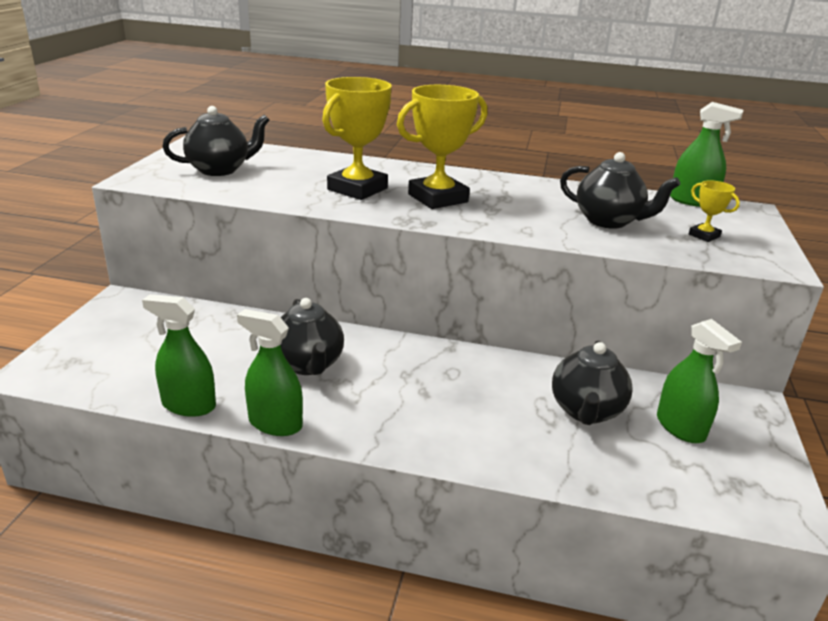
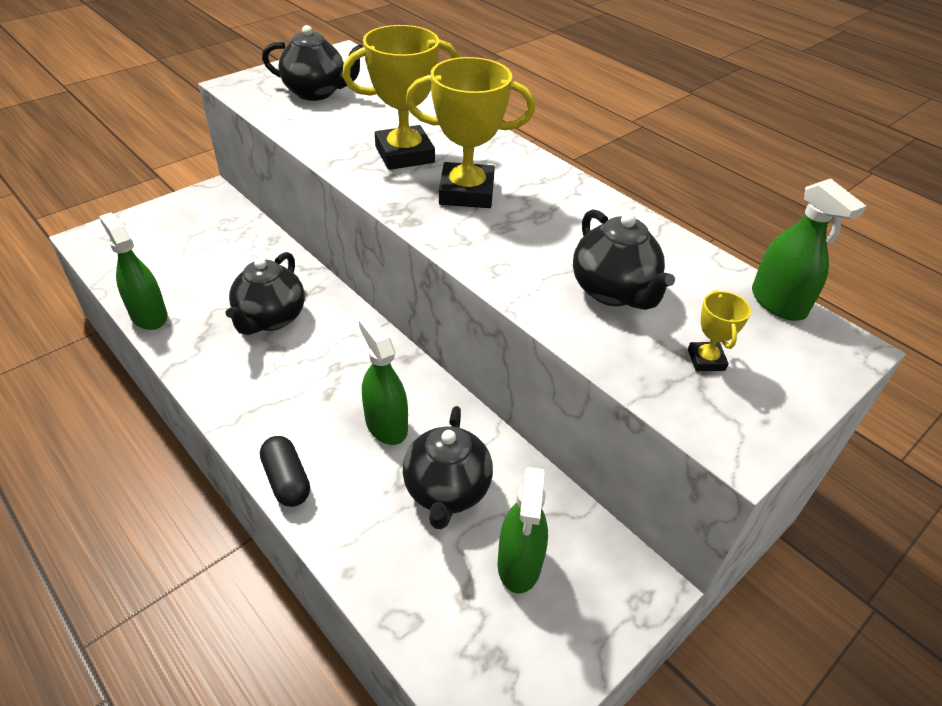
camera: 35 degrees right, 15 degrees up
(275, 423) = (185, 363): green spray bottle -> green spray bottle (386, 425)
(472, 459) = (287, 480): none -> black capsule
(586, 411) = (447, 491): black teapot -> black teapot turned 45 degrees counterclockwise

